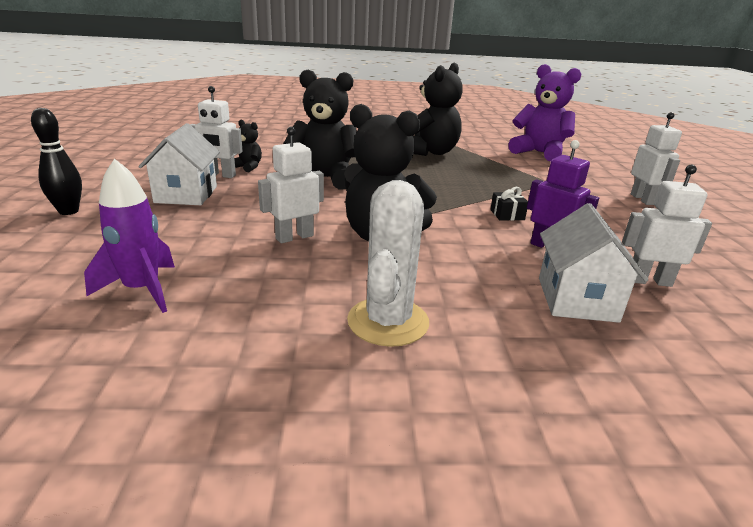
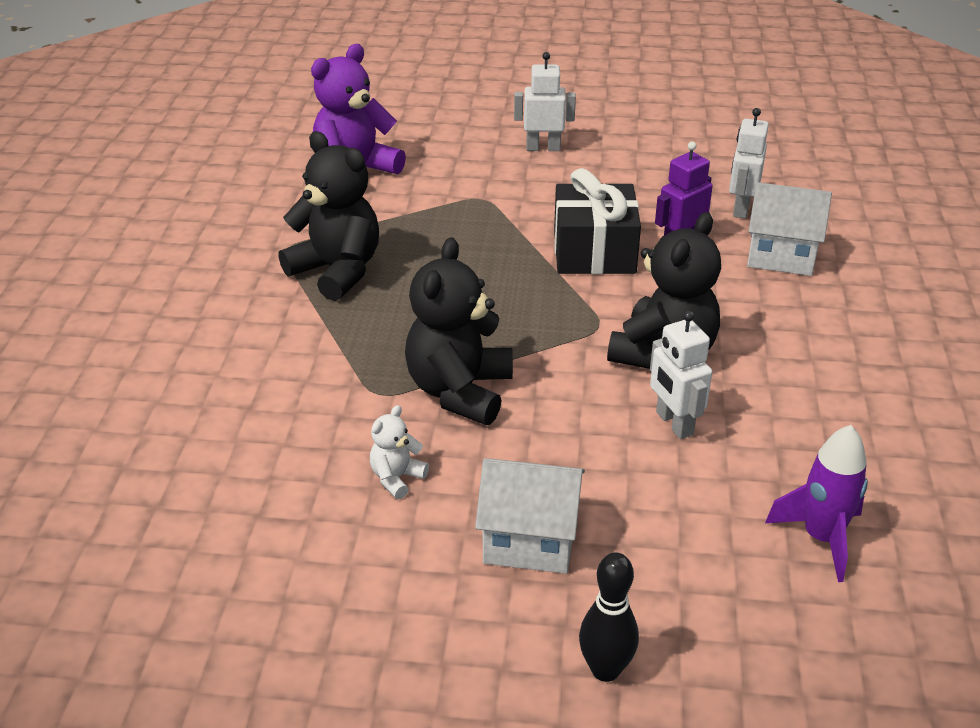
camera: 80 degrees left, 10 degrees up
(220, 175) = (439, 509): white robot -> none
(248, 167) = (397, 478): black teddy bear -> white teddy bear
(388, 322) = (841, 367): white cactus -> none
(507, 215) = (594, 252): black gift -> black gift, size x2.40

